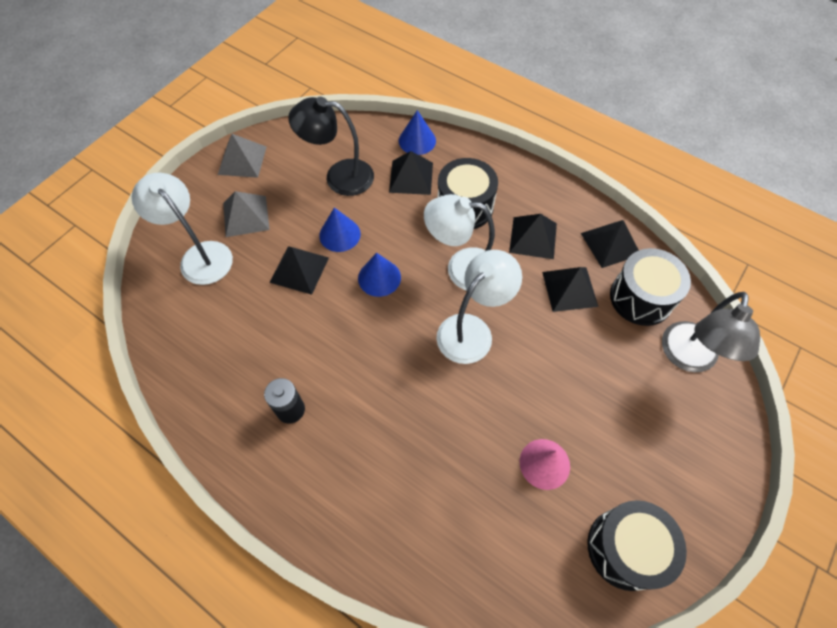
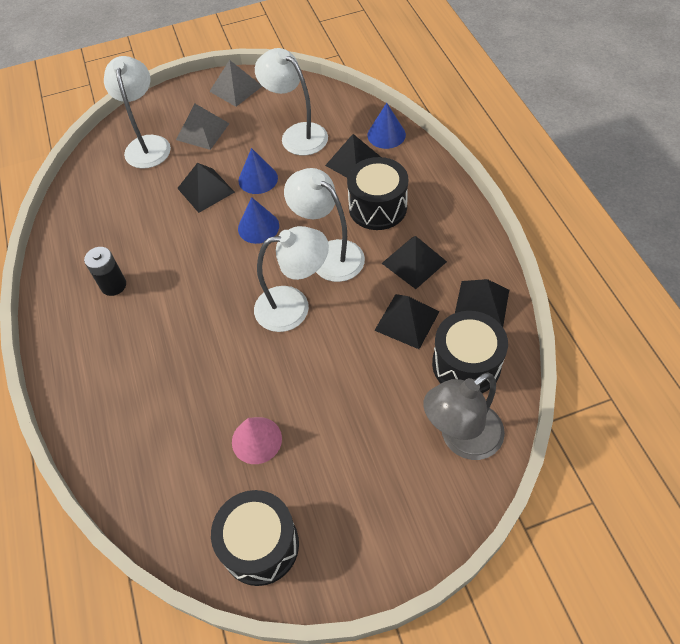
camera: 40 degrees right, 5 degrees down
(339, 176) = (297, 134): black lamp -> white lamp

